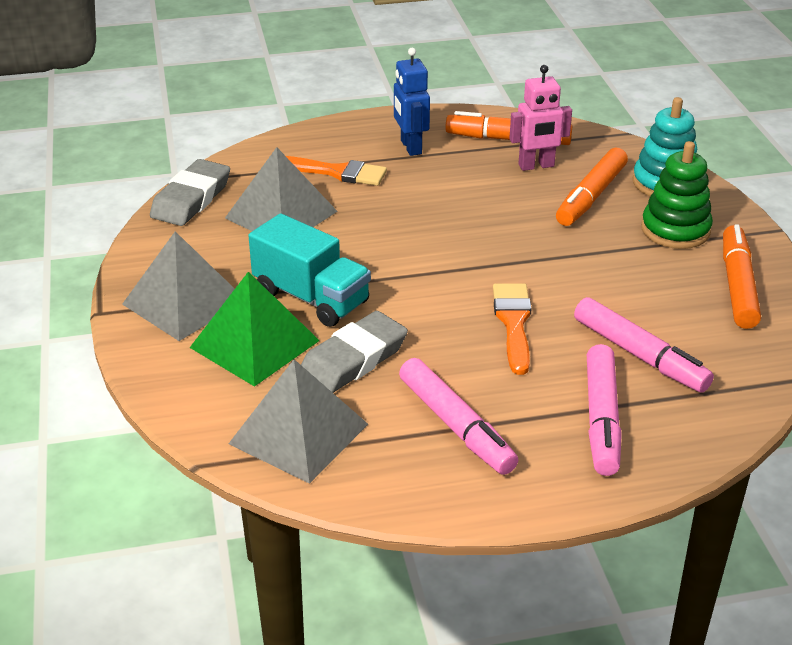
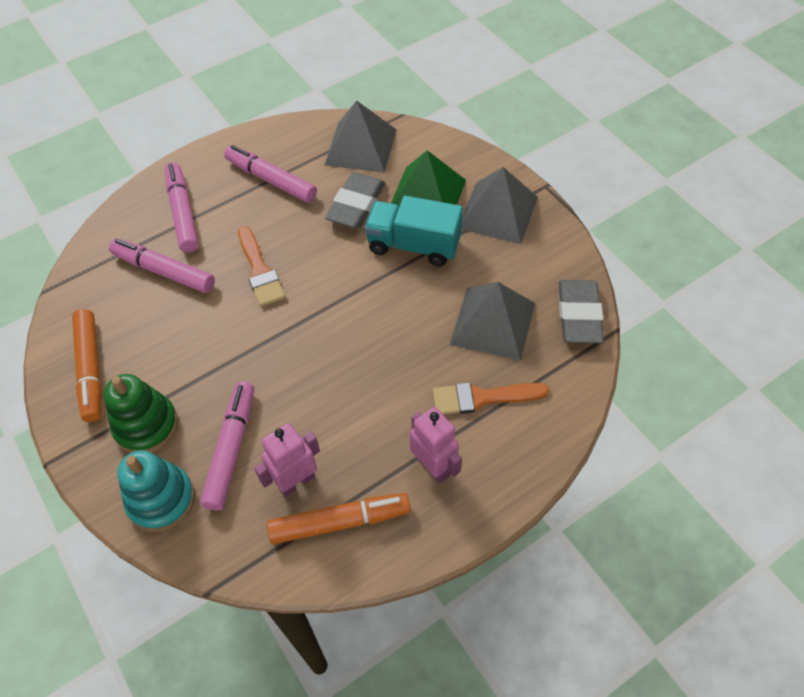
camera: 160 degrees right, 20 degrees up
(410, 147) = (434, 467): blue robot -> pink robot
(591, 196) = (231, 449): orange marker -> pink marker

